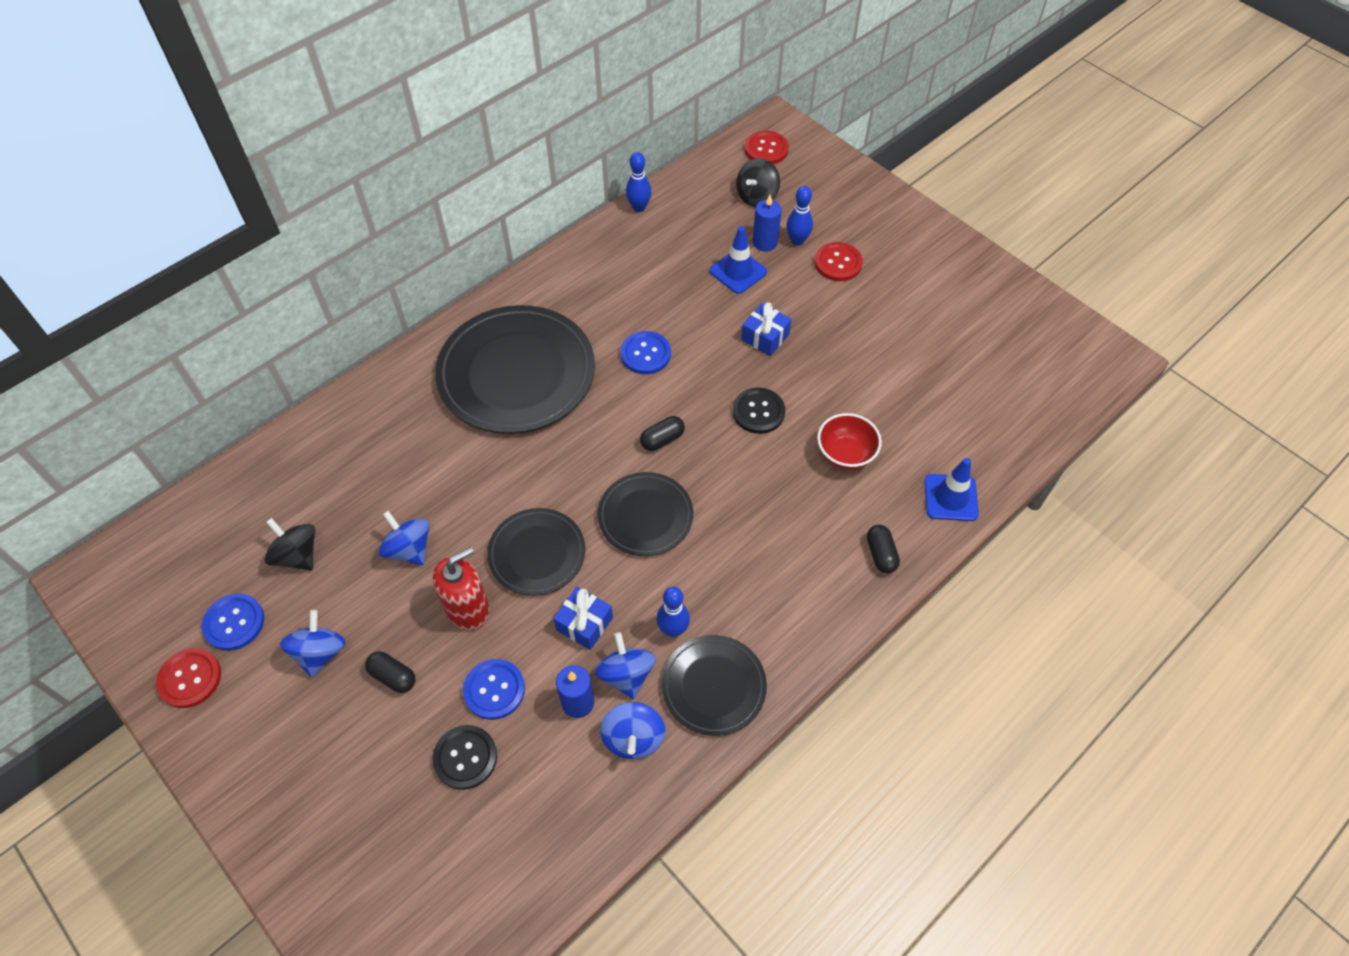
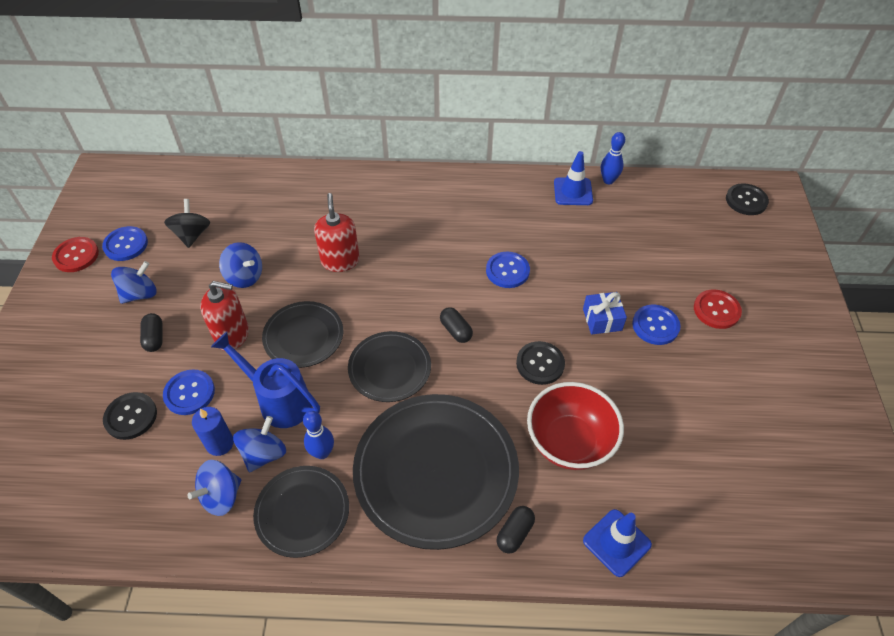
camera: 45 degrees right, 5 degrees down
(409, 549) = (244, 276): blue spinning top -> blue spinning top turned 120 degrees clockwise
(485, 461) = (340, 261): none -> red soap dispenser
(516, 373) = (416, 225): black plate -> black plate (436, 471)
(584, 624) = (279, 401): blue gift -> blue watering can
(662, 439) = (456, 330): black capsule -> black capsule turned 45 degrees clockwise
(738, 271) = (632, 264): blue traffic cone -> blue traffic cone (573, 192)
(757, 196) = (703, 226): black spinning top -> none
(765, 242) = (674, 259): blue candle -> none
(766, 149) = (746, 200): red button -> black button
(797, 241) = (701, 274): blue bowling pin -> none
(808, 310) = (655, 325): none -> blue button
(845, 454) = (569, 442): red bowl -> red bowl, size x1.52

